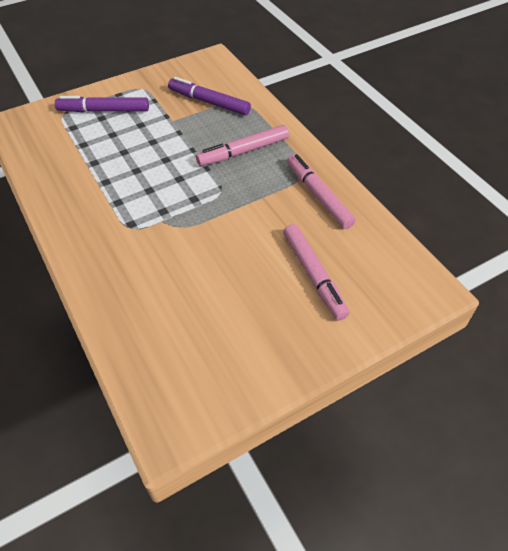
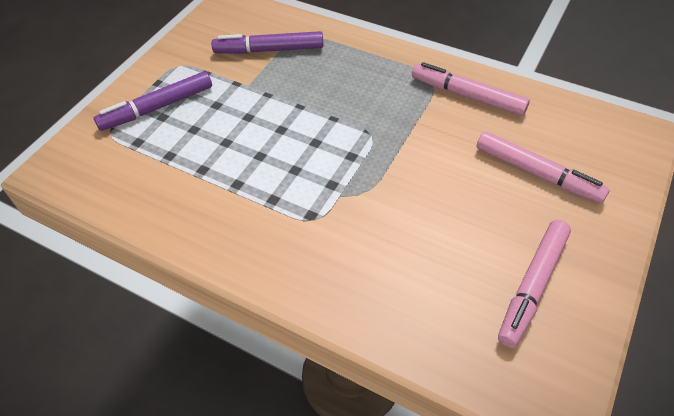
camera: 30 degrees left, 0 degrees up
(243, 152) = (354, 85): pink marker -> pink marker (532, 286)

